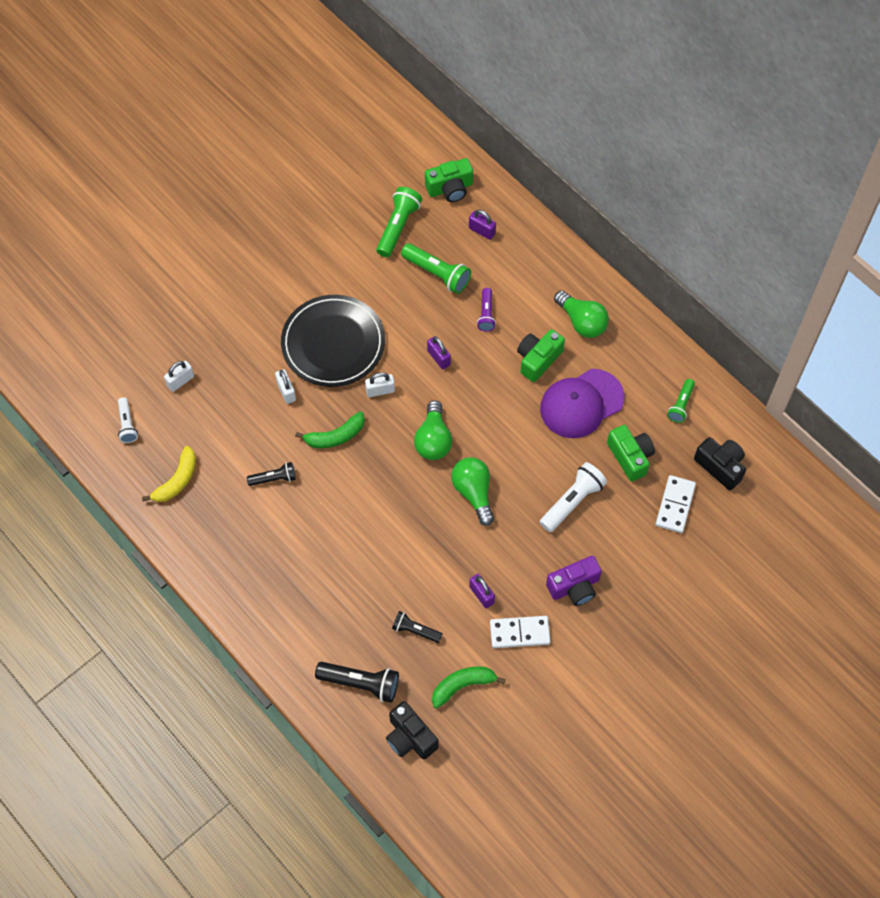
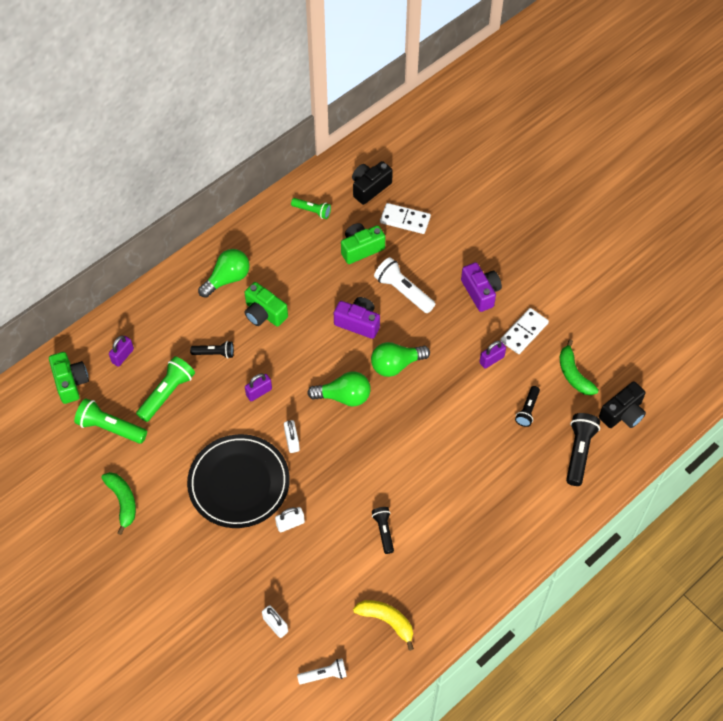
camera: 90 degrees left, 5 degrees down
(335, 436) = (339, 478): green banana -> green banana (122, 502)
(486, 314) = (214, 353): purple flashlight -> black flashlight
(519, 633) = (524, 332): white domino -> white domino turned 45 degrees clockwise
(528, 454) = (358, 323): none -> purple camera
(581, 403) = (309, 282): purple cap -> none

